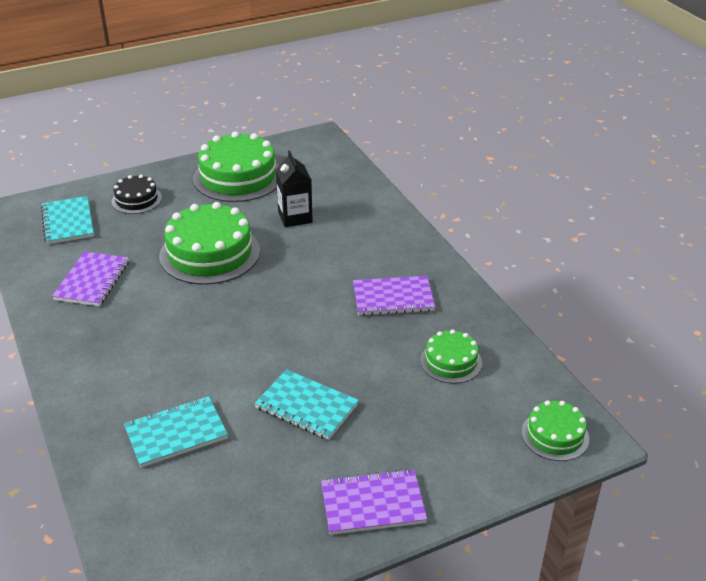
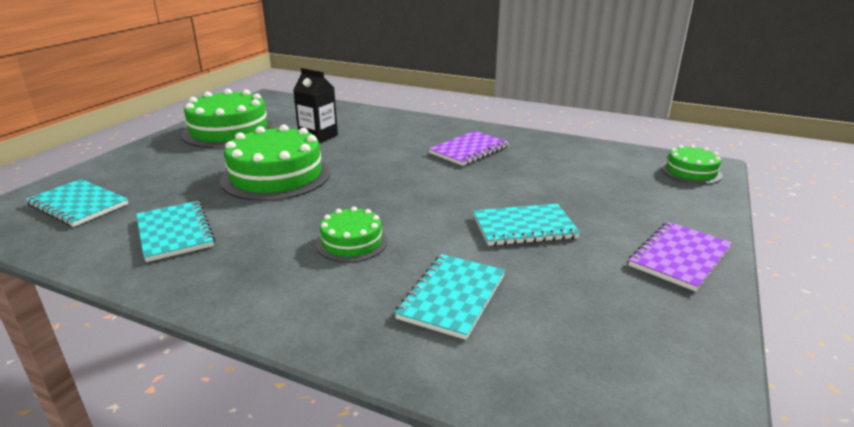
camera: 40 degrees left, 10 degrees down
(92, 281) = (175, 232): purple notebook -> turquoise notebook
(136, 200) = (143, 169): black cake -> none
(451, 361) = (567, 164): green cake -> green cake (352, 242)

